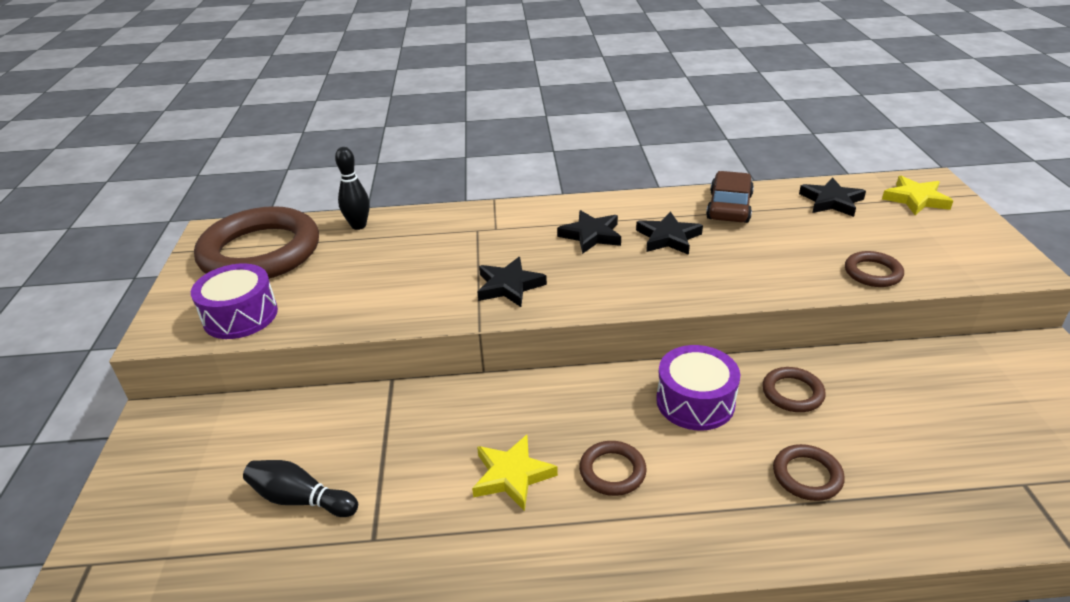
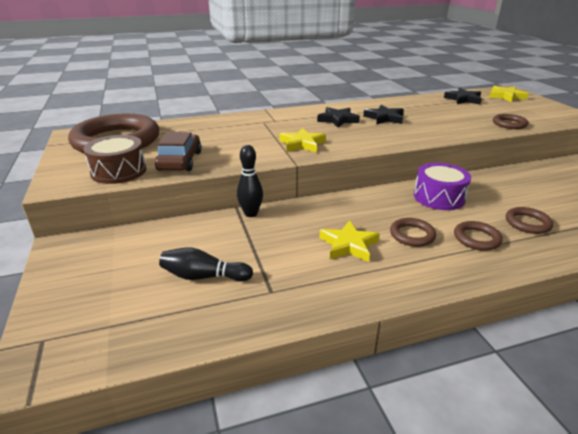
camera: 15 degrees left, 5 degrees down
(240, 316) = (119, 171): purple drum -> brown drum
(358, 226) = (181, 125): black bowling pin -> black bowling pin (251, 214)
(509, 286) = (302, 144): black star -> yellow star
(729, 207) = (409, 104): brown car -> brown car (180, 161)
(792, 393) = (491, 188): brown ring -> brown ring (476, 238)

